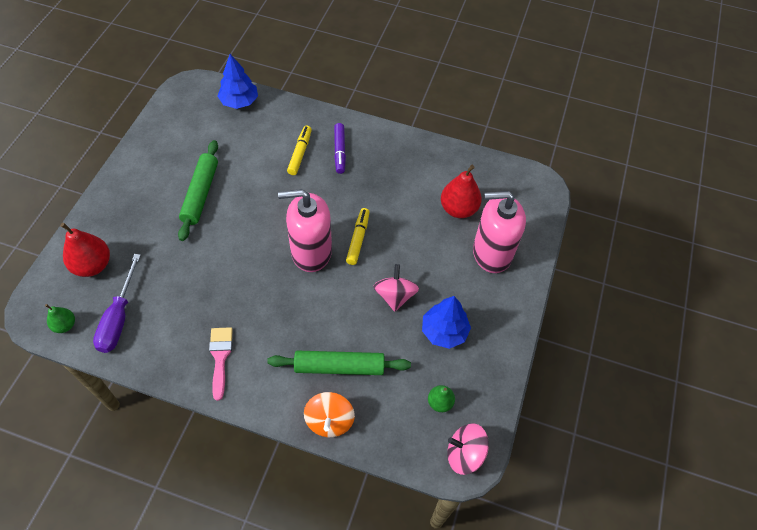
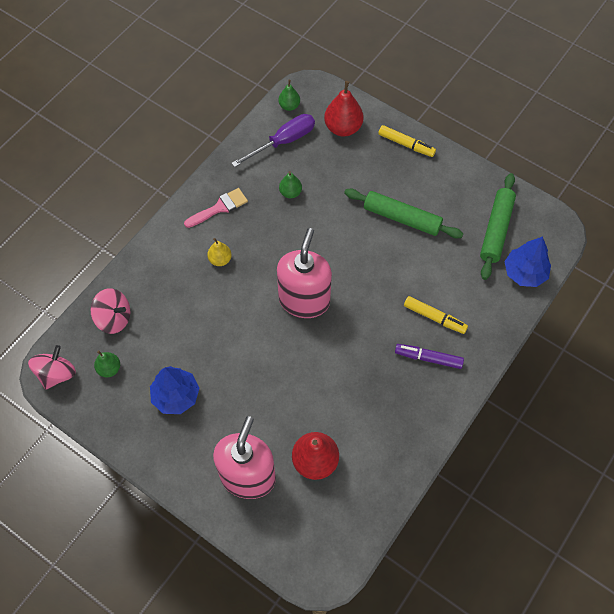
camera: 110 degrees right, 5 degrees up
(119, 318) = (283, 142): purple screwdriver -> purple screwdriver turned 120 degrees clockwise
(187, 294) = (290, 192): none -> green pear
(220, 357) = (219, 208): pink brush -> pink brush turned 45 degrees counterclockwise
(285, 337) = (220, 259): none -> yellow pear
(329, 421) = (130, 276): orange spinning top -> none
(339, 367) = (175, 296): green rolling pin -> green rolling pin (496, 230)
(358, 239) = (306, 346): yellow marker -> yellow marker (406, 144)
(395, 296) = (229, 362): pink spinning top -> pink spinning top (114, 318)

